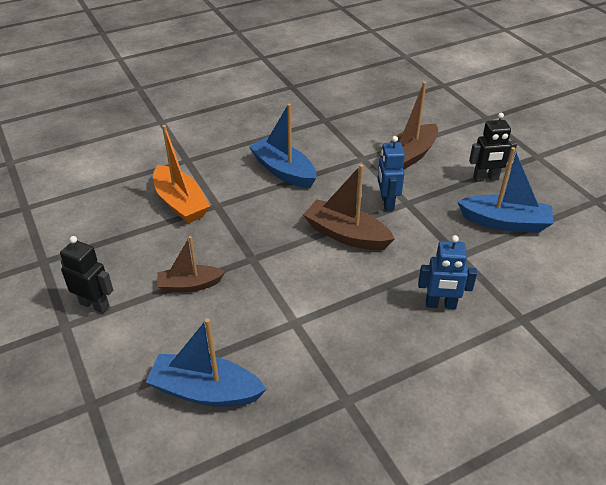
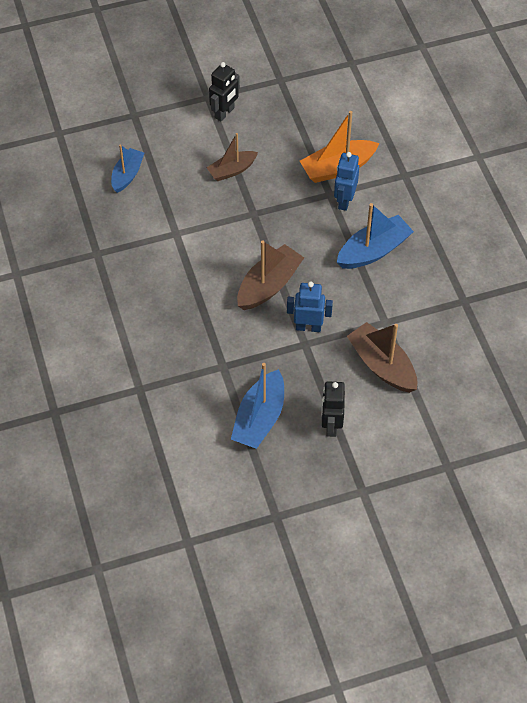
camera: 100 degrees right, 15 degrees up
(189, 285) = (232, 170): brown boat -> brown boat turned 120 degrees counterclockwise
(205, 391) = (127, 175): blue boat -> blue boat, size x0.66
(440, 305) = (169, 335): blue robot -> blue robot (344, 201)

